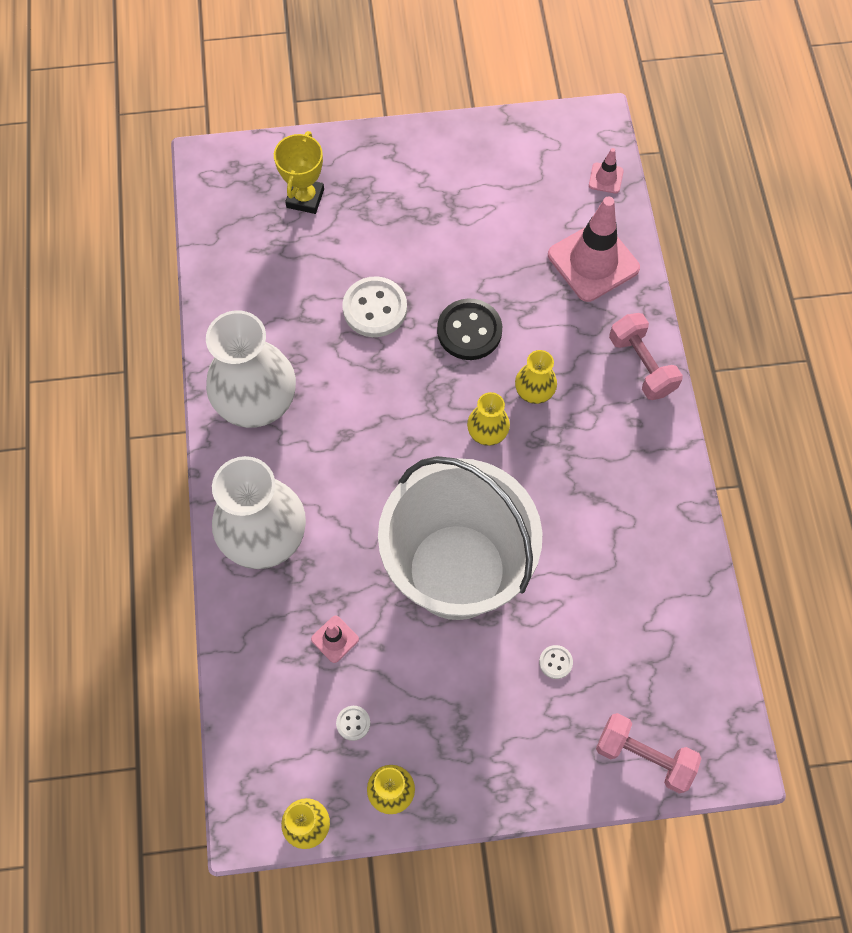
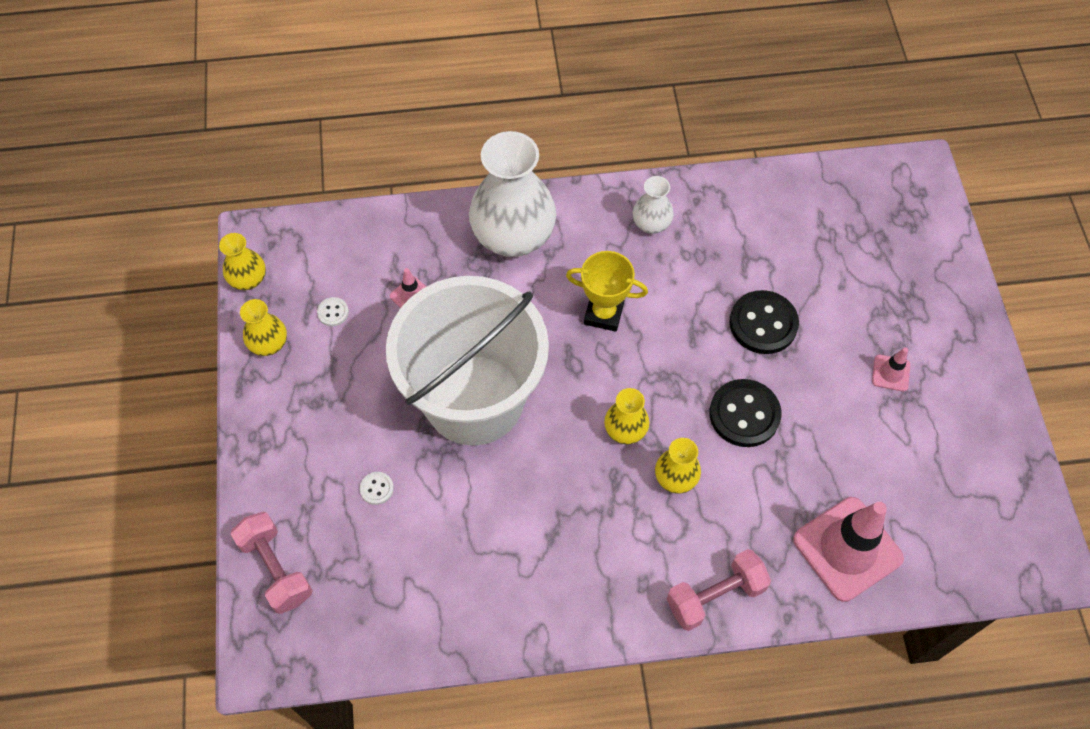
camera: 90 degrees right, 5 degrees down
(256, 401) = (651, 224): white vase -> white vase, size x0.48
(305, 198) = (889, 257): yellow trophy -> yellow trophy (603, 314)
(375, 308) = (763, 324): white button -> black button
(606, 178) = (968, 570): pink traffic cone -> pink traffic cone (890, 373)
(644, 756) = (276, 569): pink dumbbell -> pink dumbbell turned 60 degrees counterclockwise

